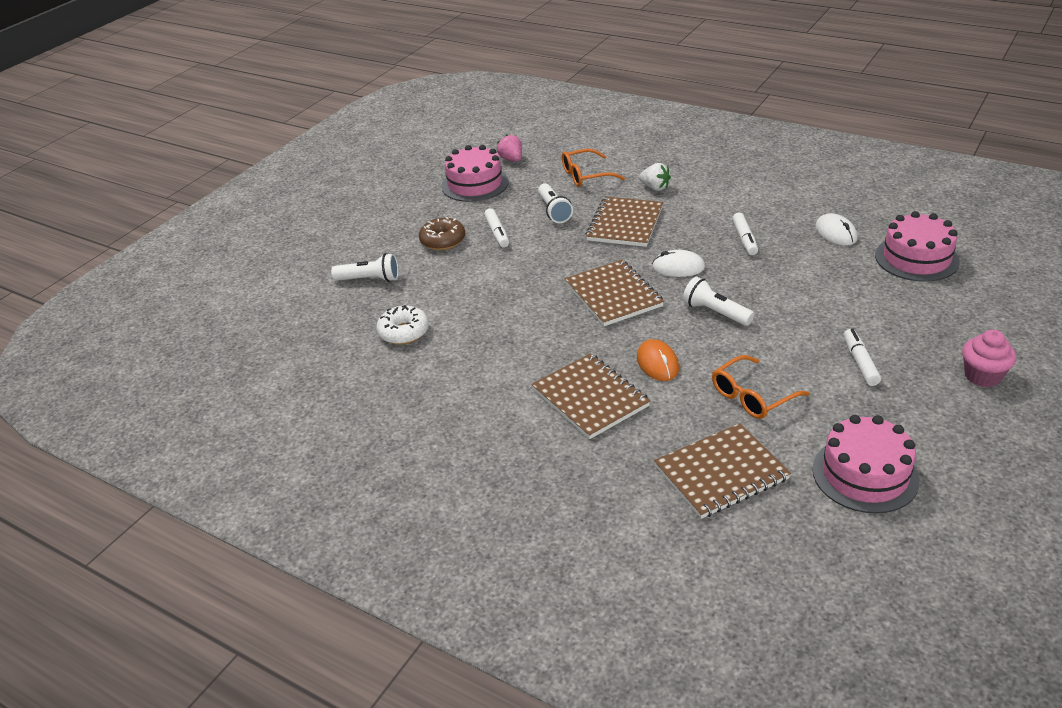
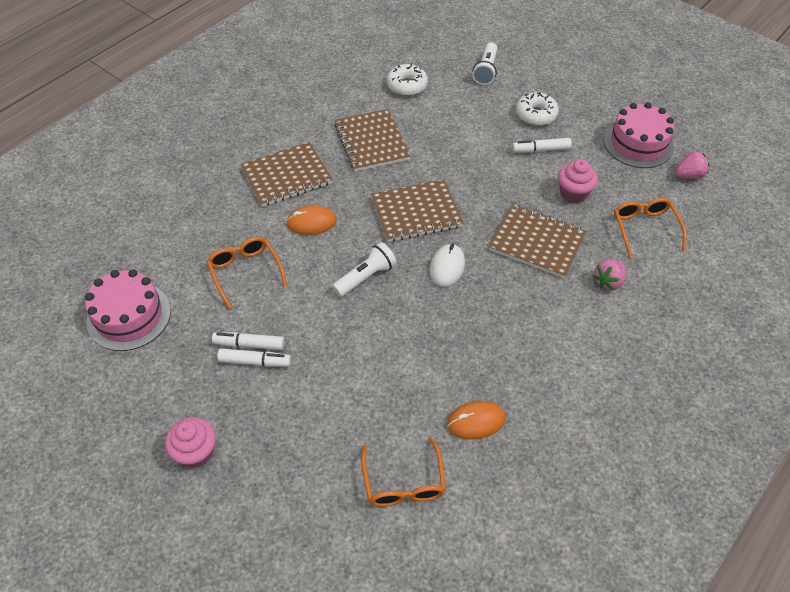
camera: 95 degrees right, 15 degrees up
(443, 241) = (536, 115): brown donut -> white donut
(554, 211) = (573, 193): white flashlight -> pink cupcake
(655, 188) = (608, 281): white strawberry -> pink strawberry
(721, 473) = (174, 232): brown notebook -> brown notebook (371, 142)
(744, 239) = (484, 333): white marker -> white marker (249, 344)
(835, 233) = (475, 421): white mouse -> orange mouse
(916, 258) = (403, 482): pink cake -> orange glasses

